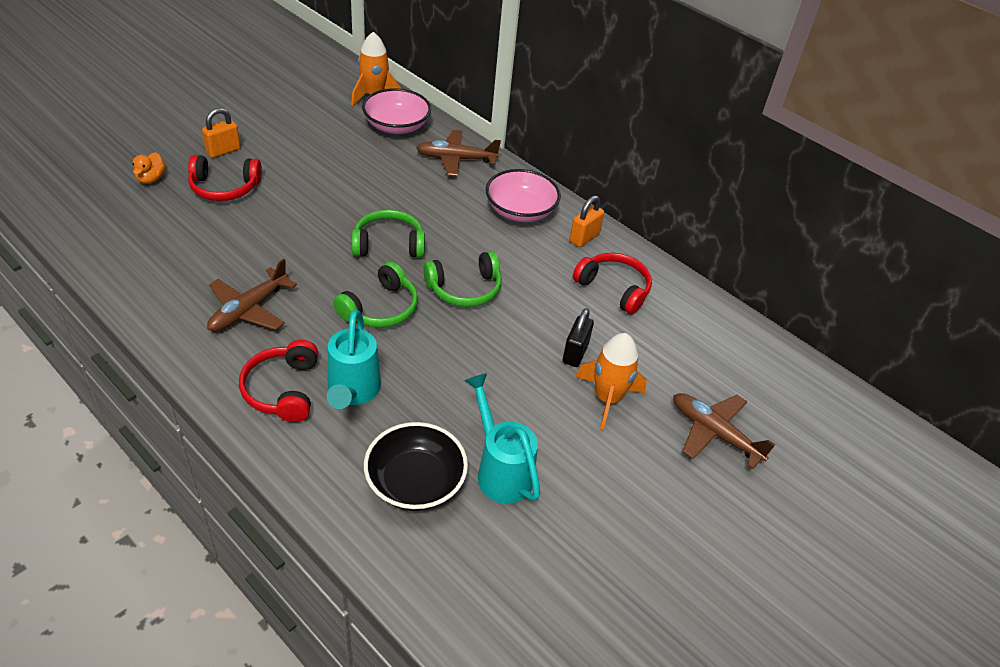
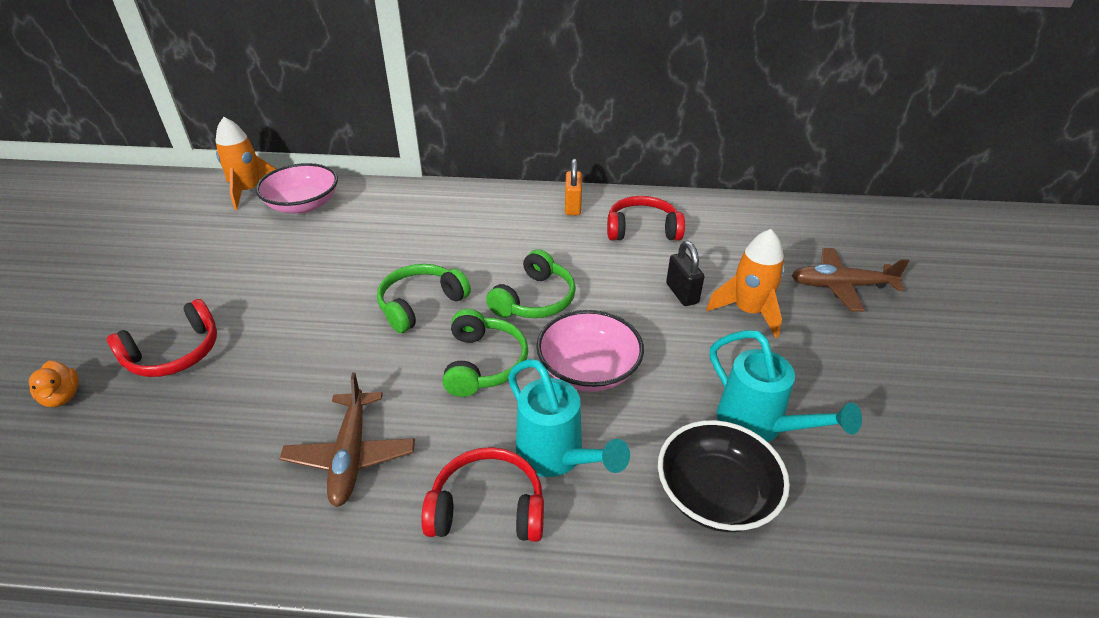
camera: 35 degrees left, 5 degrees down
(223, 151) = (131, 319): orange padlock -> none
(283, 390) = (487, 508): red headphones -> red headphones turned 135 degrees clockwise
(456, 159) = (393, 204): brown plane -> none
(500, 470) = (759, 426): turquoise watering can -> turquoise watering can turned 150 degrees counterclockwise
(520, 211) = (499, 214): pink bowl -> pink bowl (588, 369)

